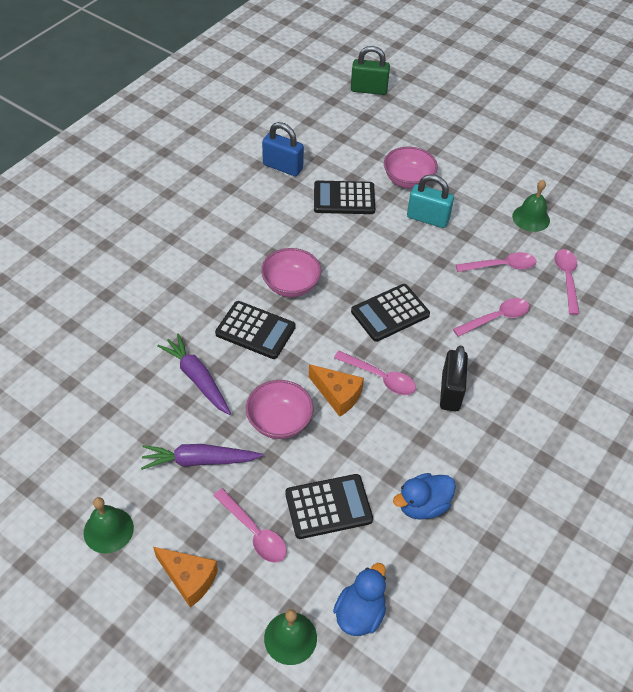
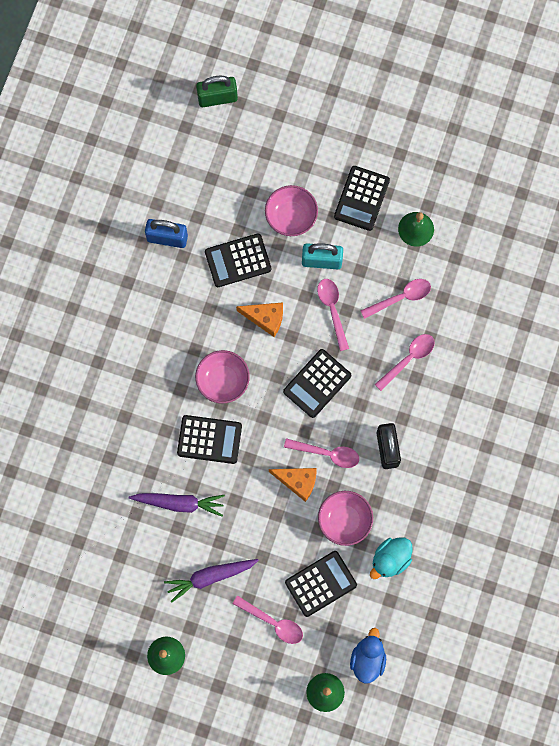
camera: 15 degrees left, 25 degrees up
(189, 579) = (239, 673): orange cheese -> orange cheese (265, 318)
(197, 378) = (179, 503): purple carrot -> purple carrot turned 150 degrees clockwise
(279, 421) = (259, 522): pink bowl -> pink bowl (344, 520)
(422, 505) = (390, 559): blue duck -> turquoise duck
(482, 184) = (361, 198): none -> black calculator
(566, 279) = (460, 294): pink spoon -> pink spoon (332, 310)

